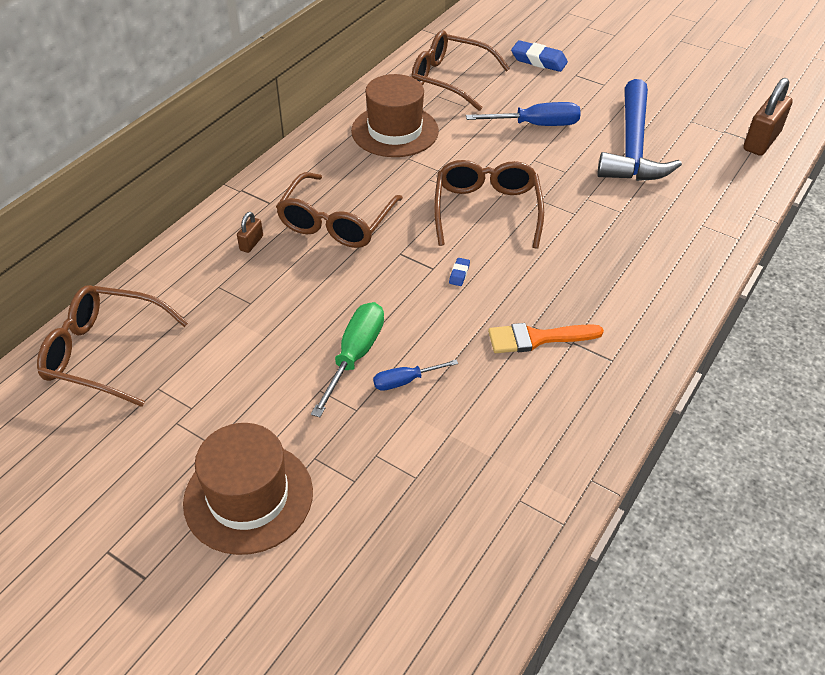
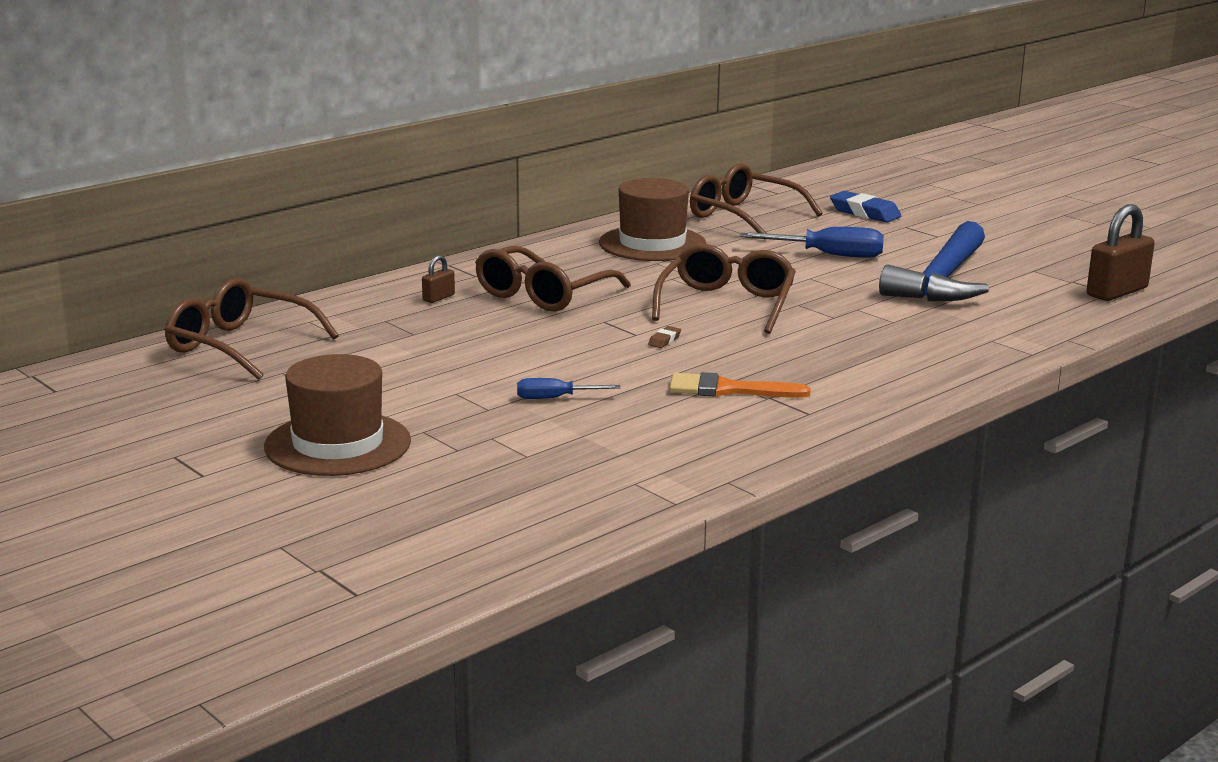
camera: 15 degrees right, 25 degrees down
(355, 355) = (509, 376): green screwdriver -> none
(459, 274) = (664, 340): blue eraser -> brown eraser

